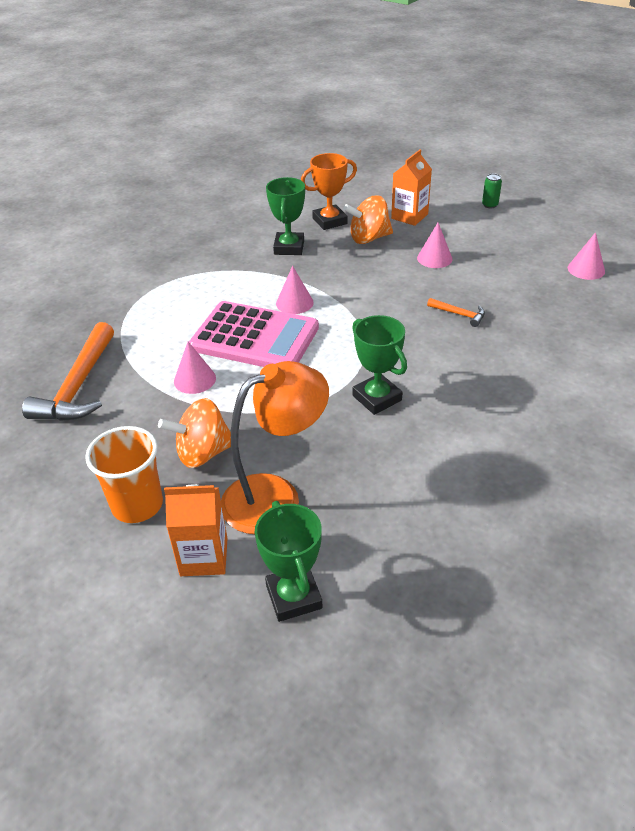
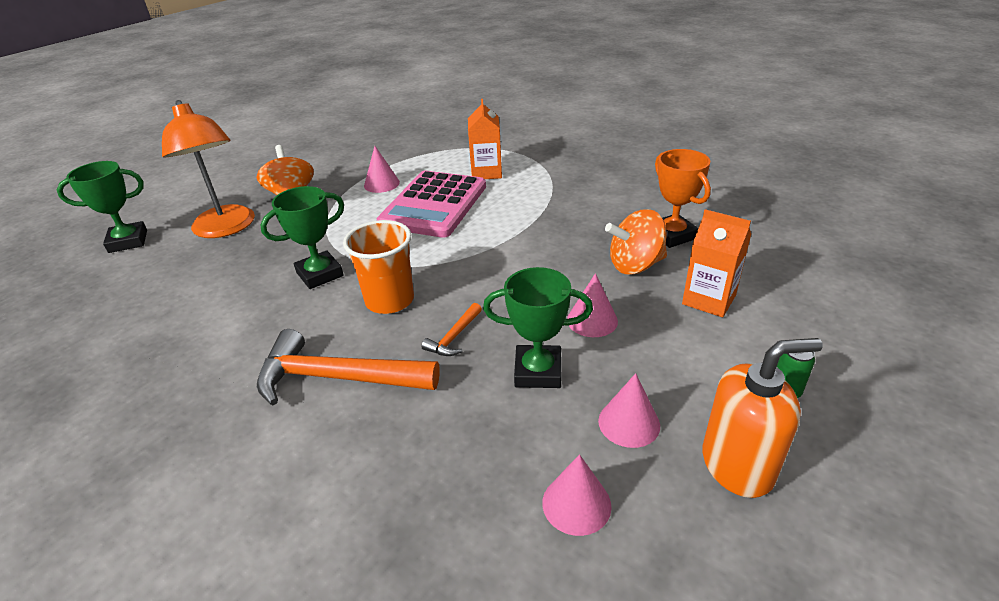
camera: 90 degrees right, 5 degrees down
(78, 386) = (389, 143): orange hammer -> orange hammer (337, 378)
(137, 505) = (254, 178): orange cup -> orange cup (389, 300)
(204, 557) = (190, 206): orange carton -> orange carton (486, 172)
(289, 247) = (601, 212): green trophy -> green trophy (538, 371)
(294, 303) = (490, 221): pink cone -> pink cone (629, 423)
(369, 238) = (635, 265): orange spinning top -> orange spinning top turned 90 degrees counterclockwise
(545, 224) = (738, 465): none -> orange soap dispenser

